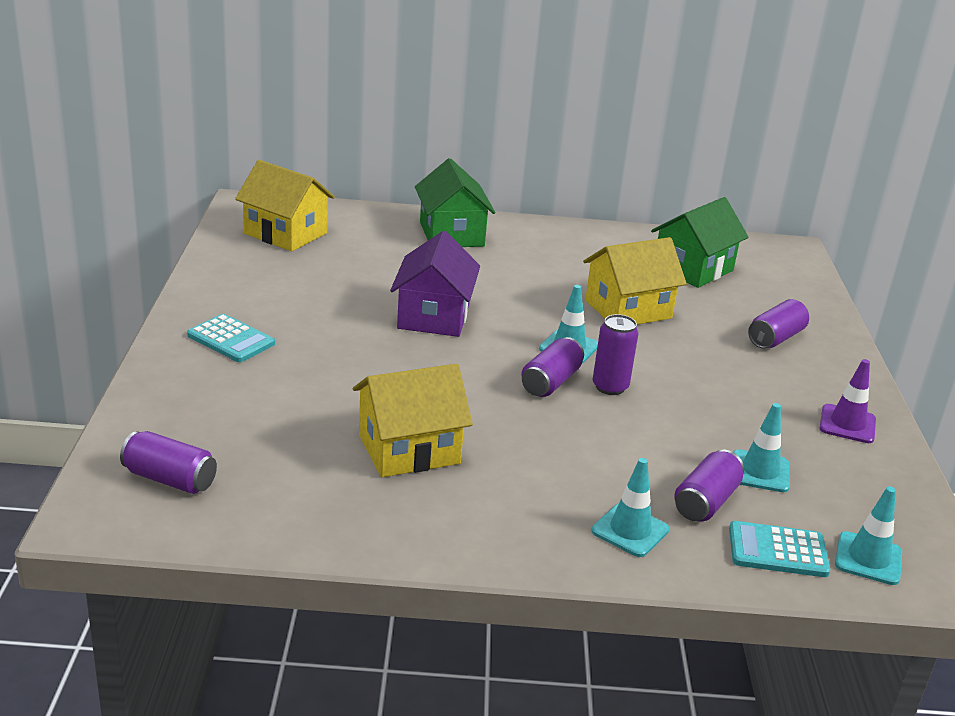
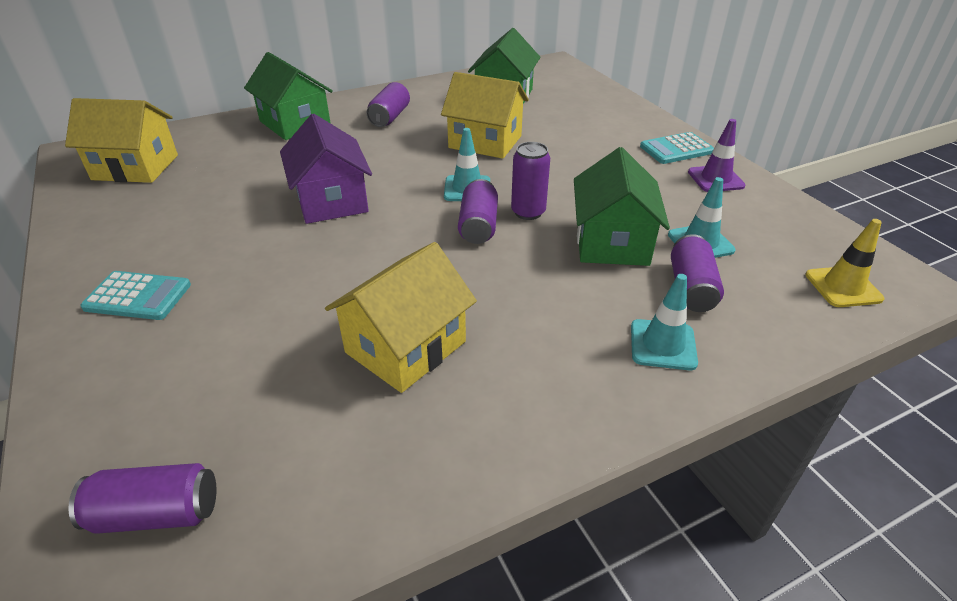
camera: 25 degrees left, 10 degrees up
(628, 309) = (485, 142): yellow house -> yellow house turned 75 degrees clockwise
(668, 439) = (611, 242): none -> green house
(775, 338) = (606, 130): purple can -> purple can (389, 117)
(777, 551) = (782, 310): turquoise calculator -> turquoise calculator (676, 149)
(868, 558) = (843, 287): turquoise traffic cone -> yellow traffic cone

